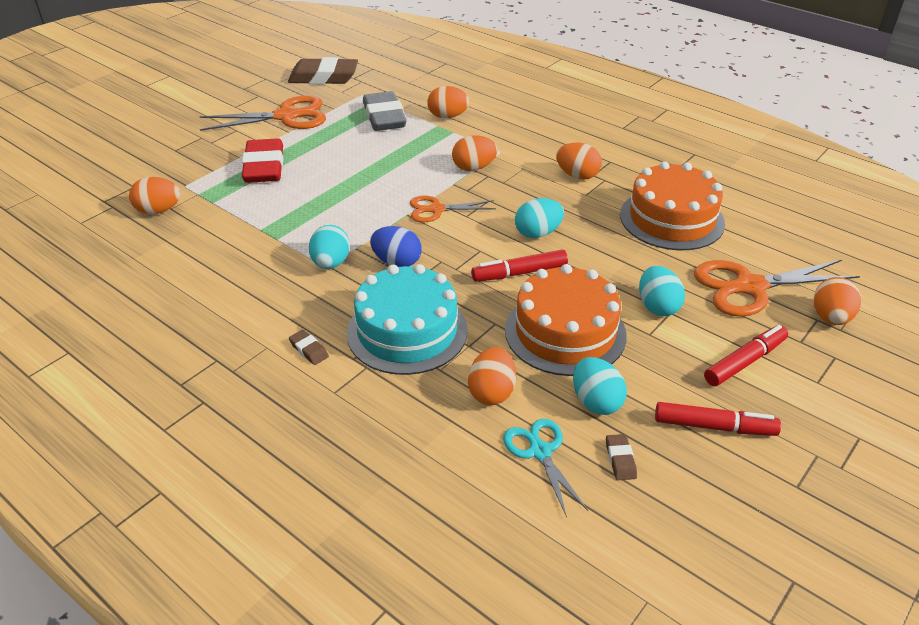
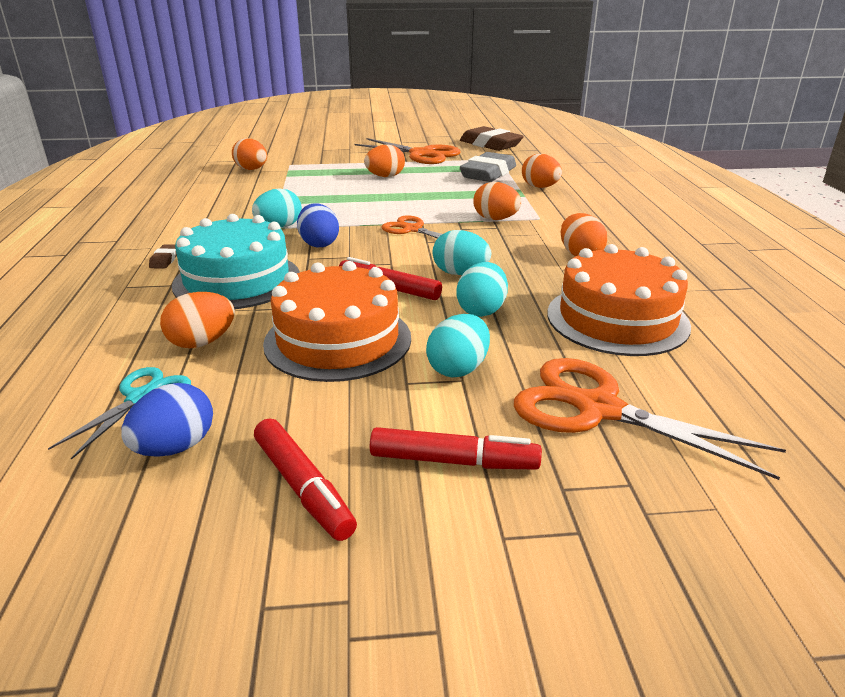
camera: 45 degrees right, 10 degrees down
(264, 167) = (352, 171): red eraser -> none
(596, 402) = (253, 397): turquoise egg -> turquoise egg (481, 310)
(620, 460) = (175, 447): brown eraser -> blue egg
(830, 318) = (653, 493): orange egg -> orange egg (385, 176)

